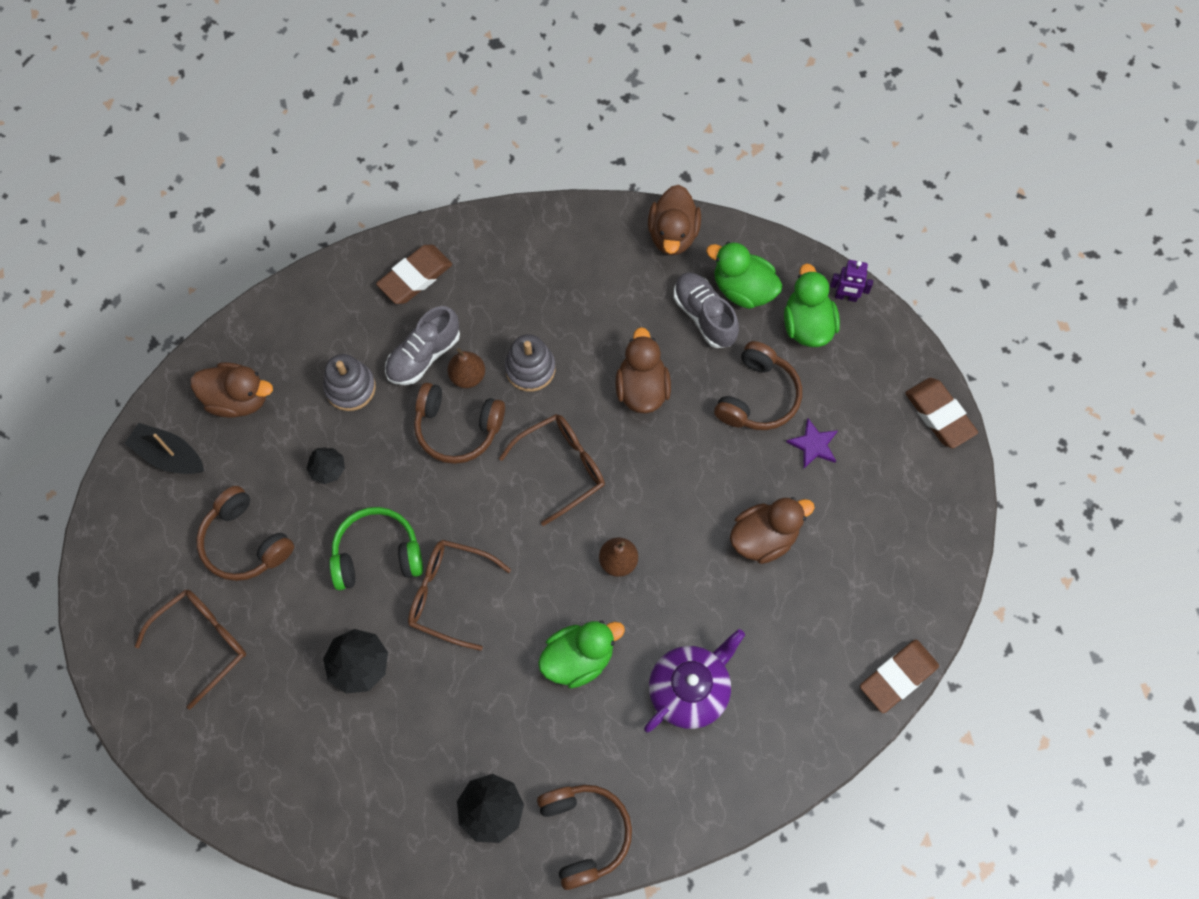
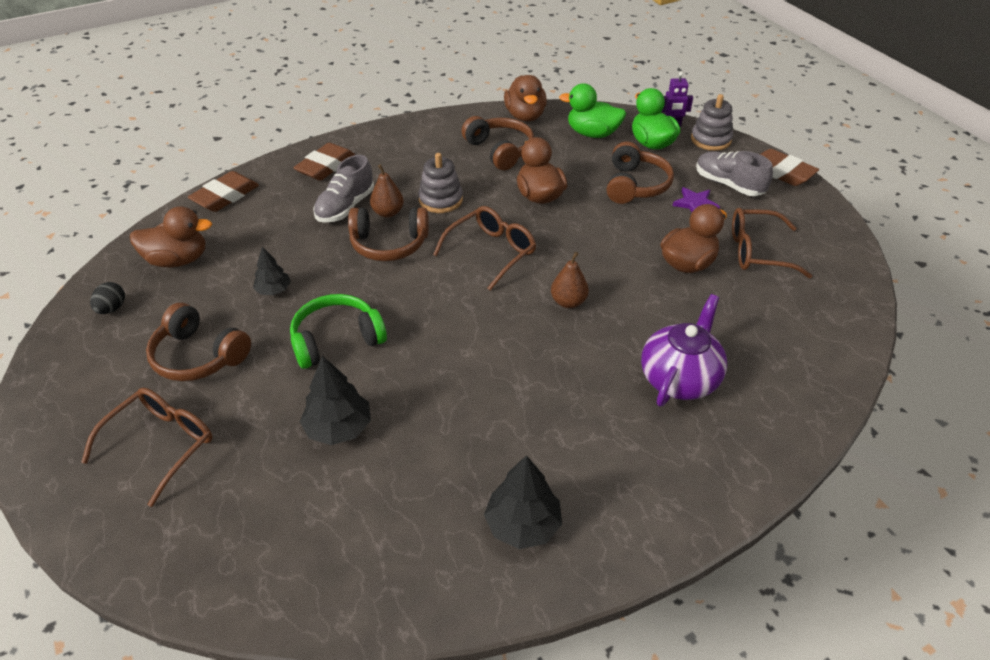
camera: 15 degrees left, 25 degrees down
(169, 455) = (112, 308): black boat -> black egg
(350, 388) = (284, 236): grey stacking toy -> grey stacking toy (710, 140)
(449, 594) = (417, 355): brown glasses -> brown glasses (757, 252)
(578, 658) = (562, 377): green duck -> none
(584, 833) = (633, 522): brown headphones -> brown headphones (500, 150)
(704, 316) = (570, 151): grey shoe -> grey shoe (728, 184)
(897, 677) = (859, 331): brown eraser -> brown eraser (225, 196)

